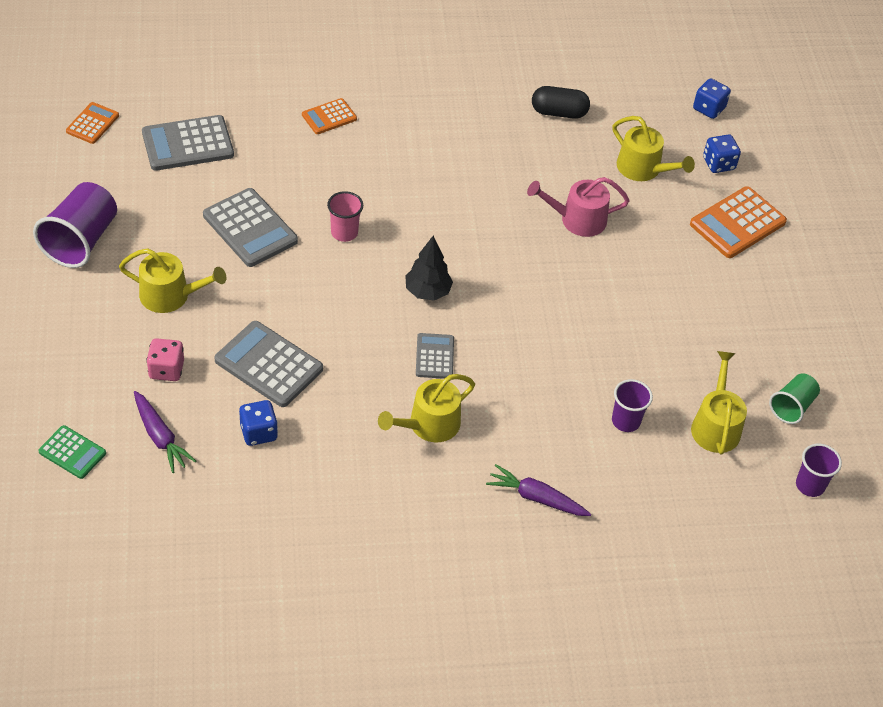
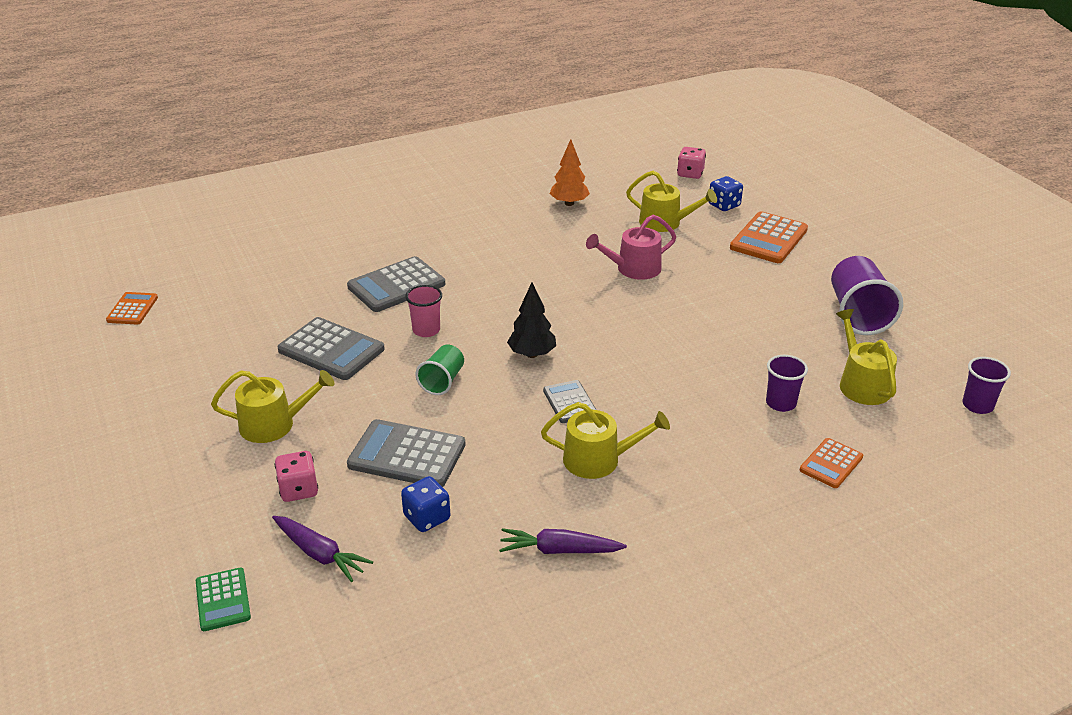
camera: 15 degrees left, 15 degrees down
(72, 452) = (223, 600): green calculator -> green calculator turned 60 degrees clockwise
(81, 241) = (157, 404): purple cup -> purple cup (858, 314)
(188, 144) = (237, 302): grey calculator -> grey calculator (396, 285)
(329, 117) = (366, 252): orange calculator -> orange calculator (831, 464)
(429, 425) = (599, 460): yellow watering can -> yellow watering can turned 120 degrees counterclockwise
(536, 498) = (742, 491): purple carrot -> purple carrot (559, 550)
(559, 112) = (569, 203): black capsule -> orange tree
(708, 109) = (690, 174): blue dice -> pink dice
(792, 407) = (914, 351): green cup -> green cup (442, 381)

